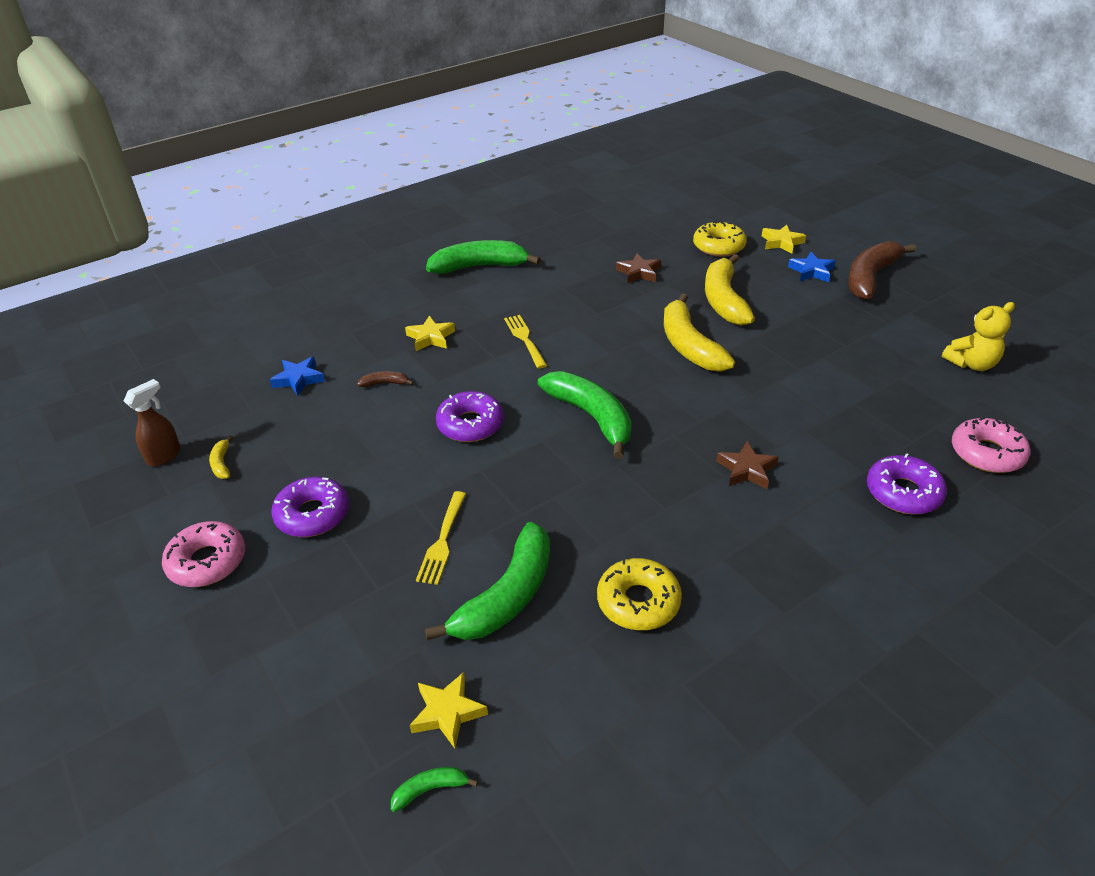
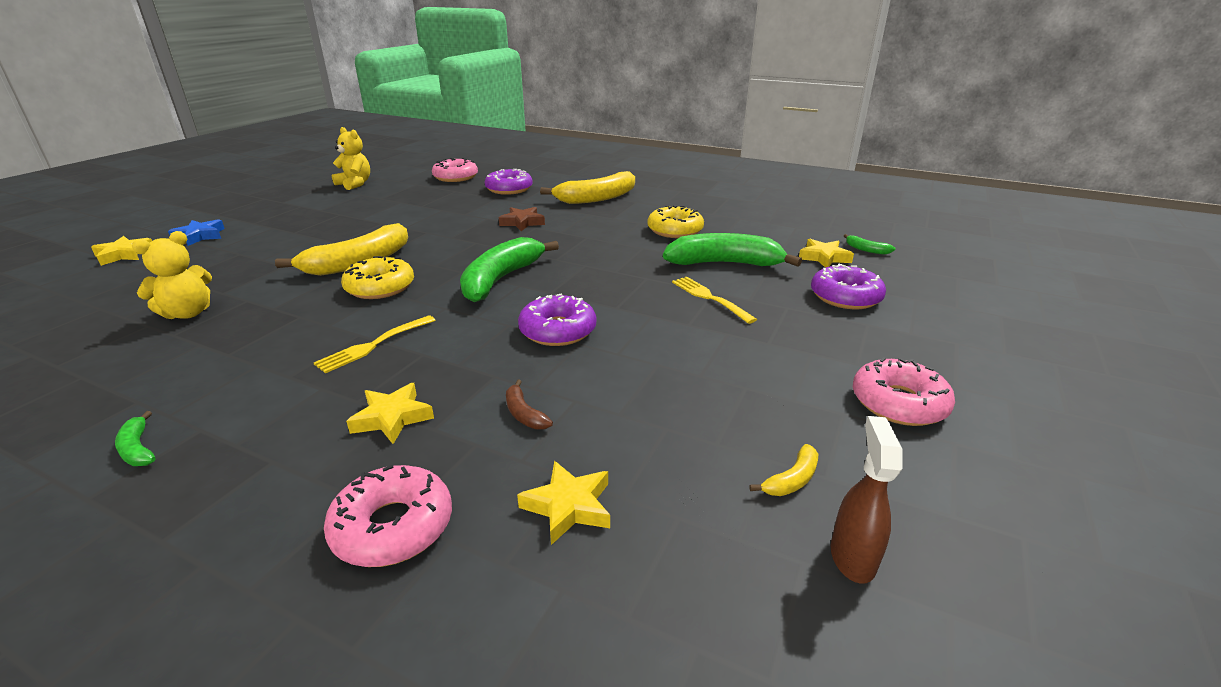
camera: 120 degrees left, 10 degrees down
(164, 456) = (852, 557): brown spray bottle -> brown spray bottle turned 90 degrees clockwise
(299, 379) = (568, 506): blue star -> yellow star
(312, 515) = (768, 369): purple donut -> purple donut (845, 297)
(345, 329) = (393, 527): none -> pink donut
(442, 540) = (710, 298): yellow fork -> yellow fork turned 105 degrees counterclockwise
(480, 266) = (138, 449): green banana -> green banana, size x0.42
(639, 272) = (188, 313): brown star -> yellow teddy bear
(718, 246) = (122, 282): yellow donut -> yellow donut (380, 287)
(723, 300) = (263, 262): yellow banana -> yellow banana (597, 198)
(870, 278) = (217, 216): brown banana -> none

